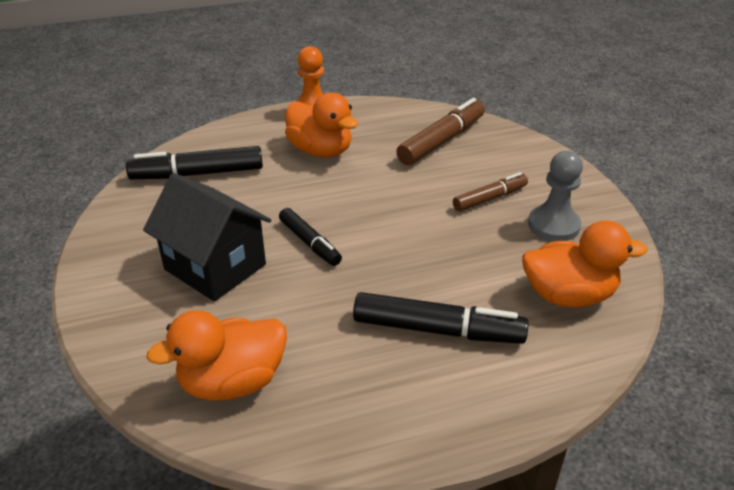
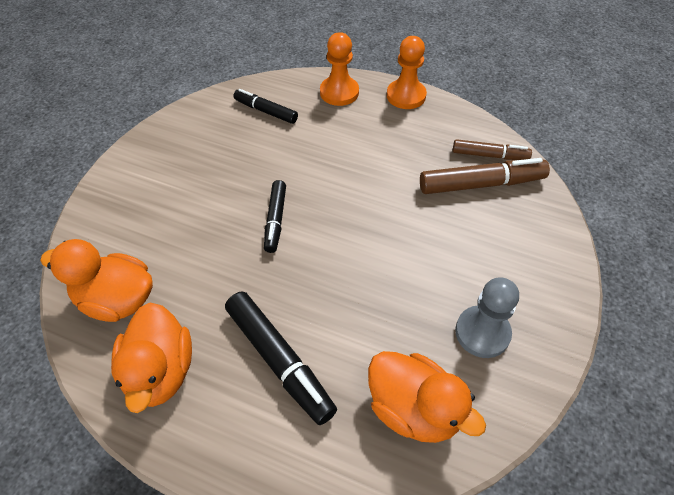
camera: 40 degrees right, 15 degrees up
(197, 174) = (265, 111): black marker -> black marker, size x0.62
(215, 267) = (197, 200): black house -> none
(251, 132) = (339, 92): none -> orange pawn
(321, 151) = (371, 138): orange duck -> orange duck (160, 371)
(490, 198) = (457, 268): brown marker -> brown marker (490, 155)

